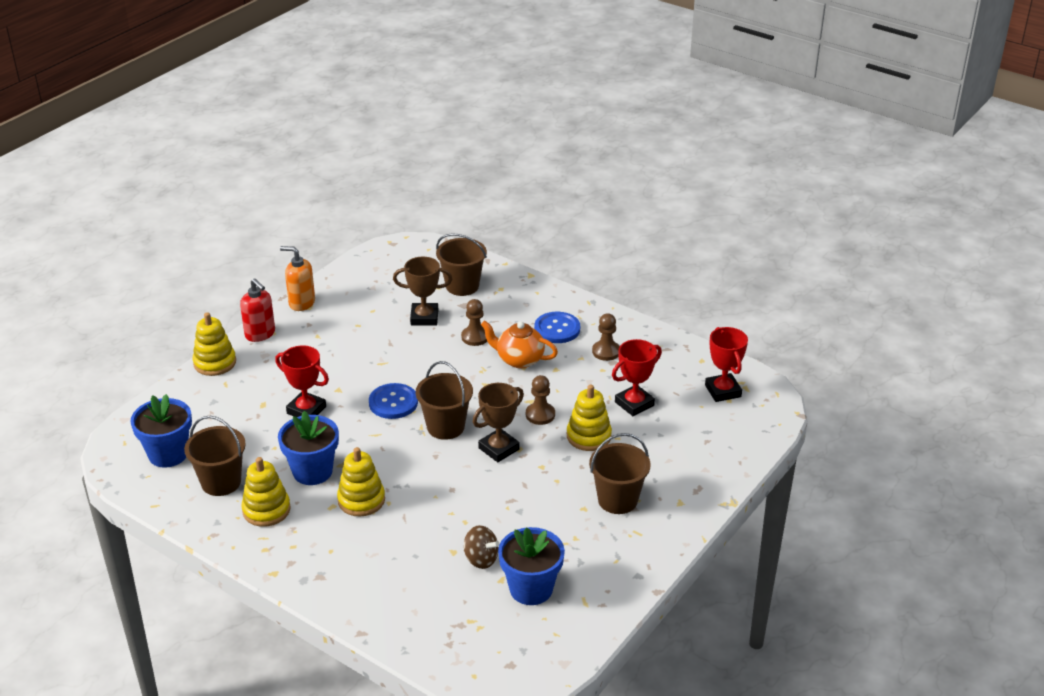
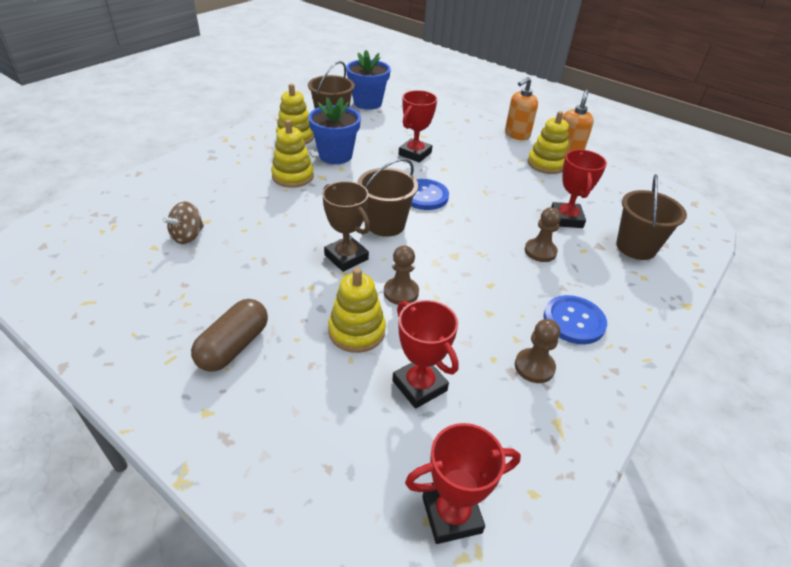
camera: 90 degrees right, 5 degrees up
(215, 363) = (475, 117): yellow stacking toy -> yellow stacking toy (546, 164)
(260, 334) = (516, 135): red soap dispenser -> orange soap dispenser
(424, 317) = (566, 219): brown trophy -> red trophy
(519, 360) = (503, 283): orange teapot -> none
(531, 589) = (129, 265): blue flower pot -> none
(617, 500) = (234, 346): brown bucket -> brown capsule

